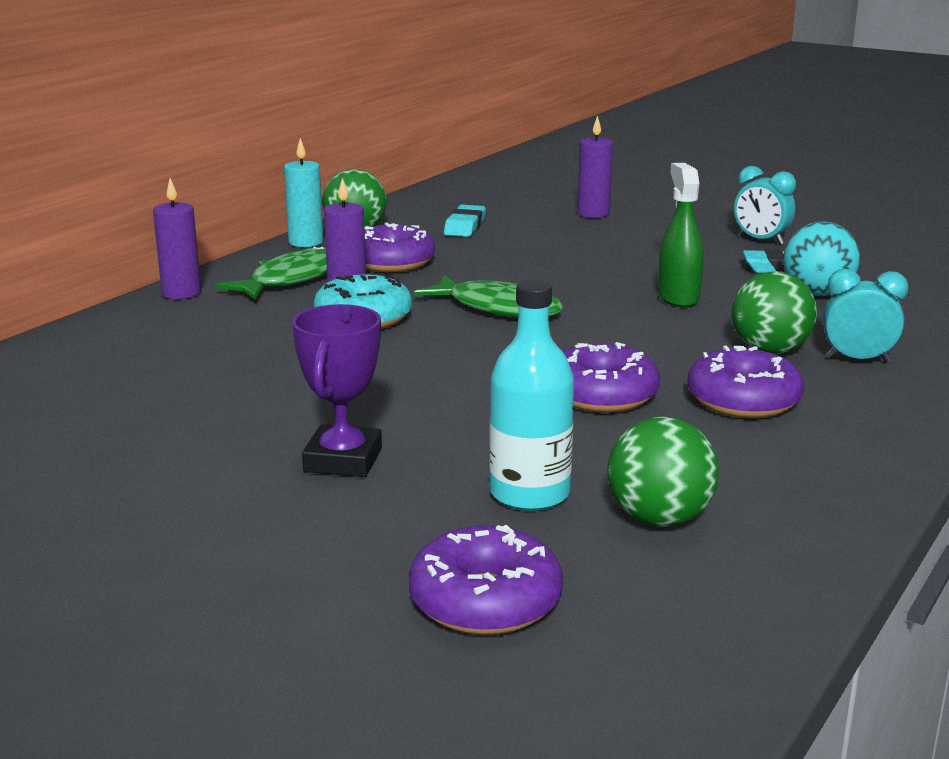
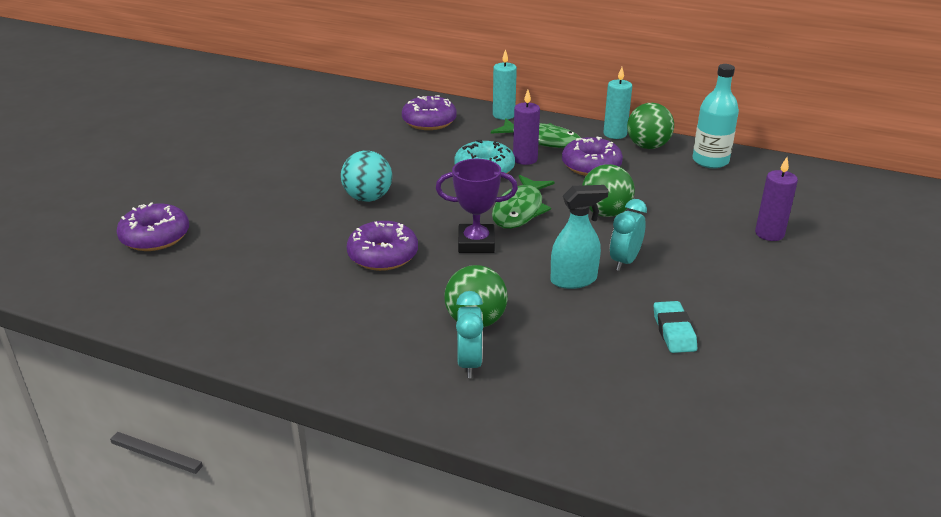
camera: 80 degrees right, 10 degrees up
(181, 293) = (503, 115): purple candle -> turquoise candle
(343, 460) = (293, 188): purple trophy -> purple trophy (476, 243)
(465, 226) = (689, 182): turquoise eraser -> none
(530, 494) = (255, 240): turquoise bottle -> turquoise bottle (710, 161)
(659, 519) = (225, 280): green ball -> green ball (605, 213)
(678, 297) = (574, 280): green spray bottle -> turquoise spray bottle
(743, 400) = (383, 308): purple donut -> purple donut (429, 121)
(761, 240) = (754, 323): turquoise clock -> turquoise clock (624, 261)
(817, 293) = (618, 350): turquoise ball -> turquoise ball (368, 198)

